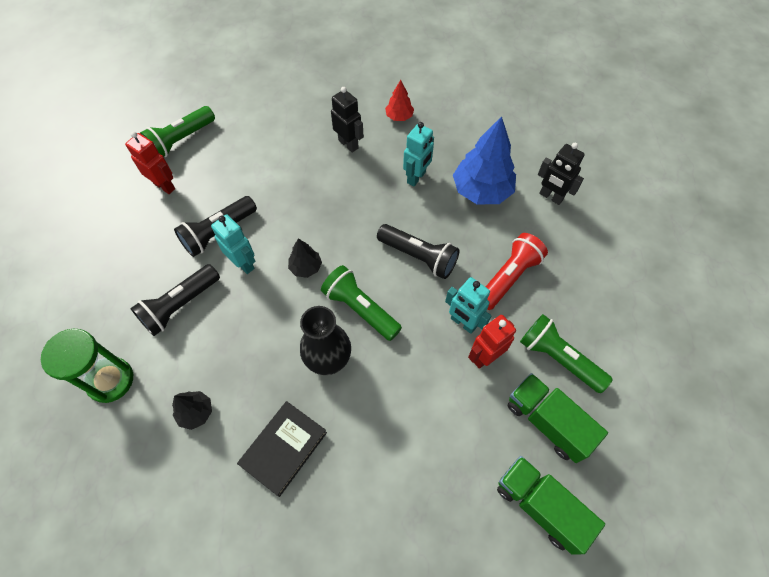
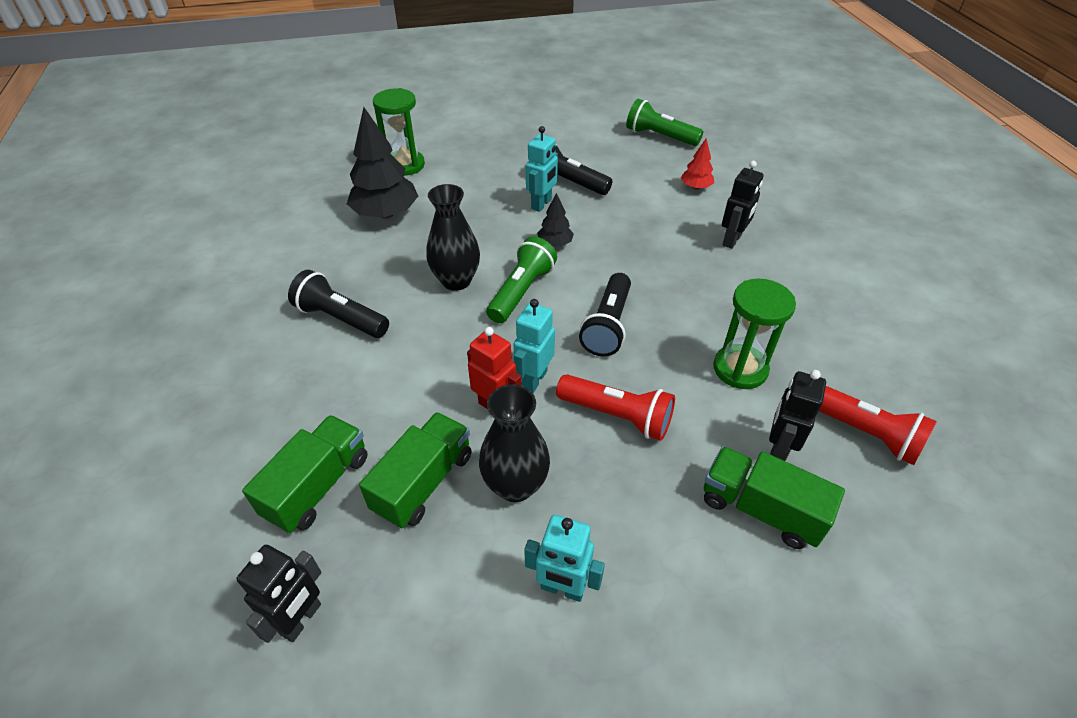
camera: 75 degrees right, 15 degrees down
(164, 186) = (603, 141): red robot -> none
(180, 306) = (483, 180): black flashlight -> black flashlight (341, 318)
(196, 412) = (386, 214): black tree -> black tree, size x1.99
(284, 448) = (360, 271): black book -> none
(399, 116) = (805, 272): red tree -> red tree (696, 187)
(416, 177) = (721, 304): turquoise robot -> turquoise robot (562, 589)
(481, 190) = (740, 369): blue tree -> green hourglass
(545, 150) = (863, 432): none -> red flashlight
(558, 358) = (515, 485): green flashlight -> black vase
(592, 223) = (760, 509): none -> green truck
(650, 523) = (301, 619): none -> black robot

